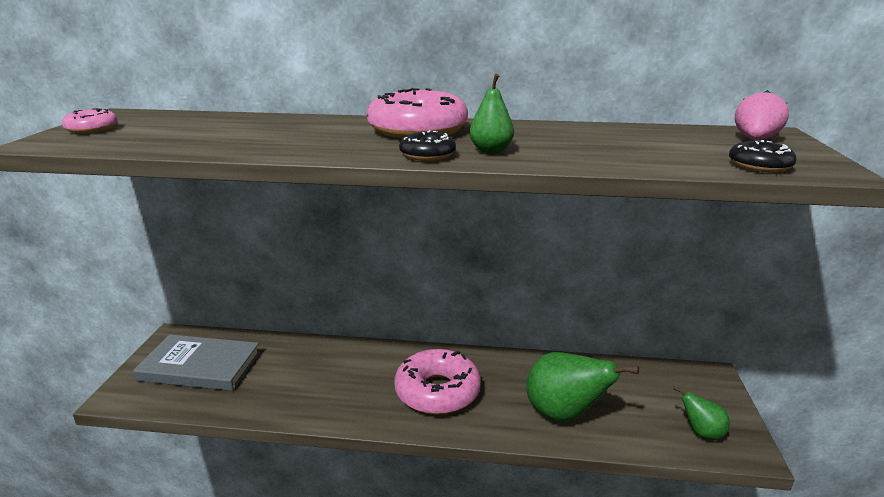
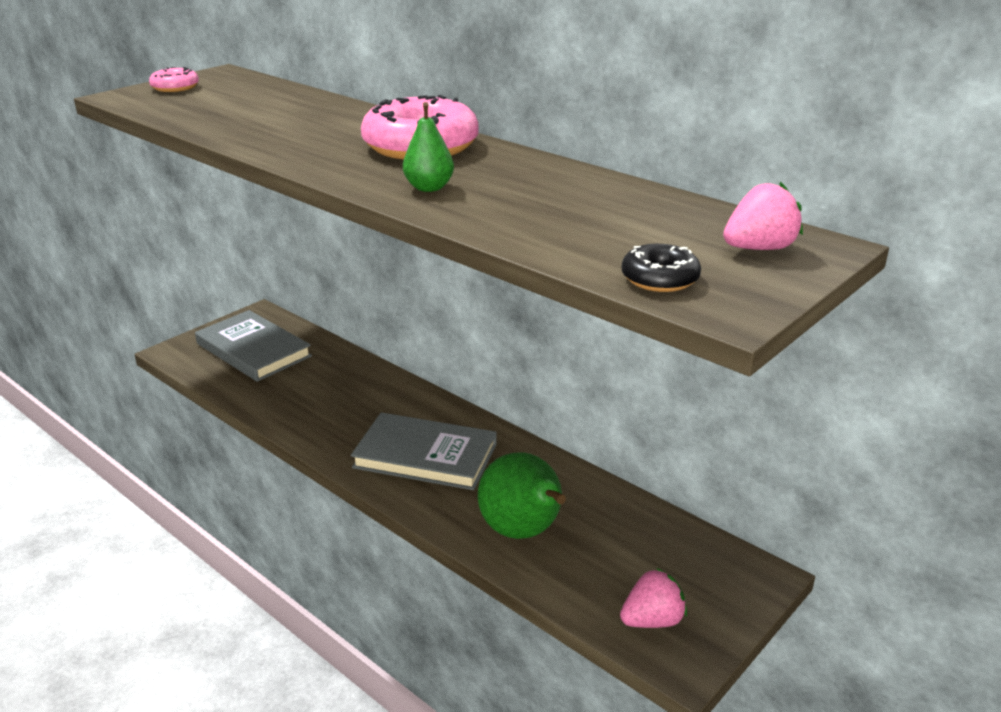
camera: 35 degrees right, 5 degrees up
(427, 155) = (364, 178): black donut -> none
(437, 391) = (425, 456): pink donut -> grey book
(701, 432) = (652, 620): green pear -> pink strawberry

